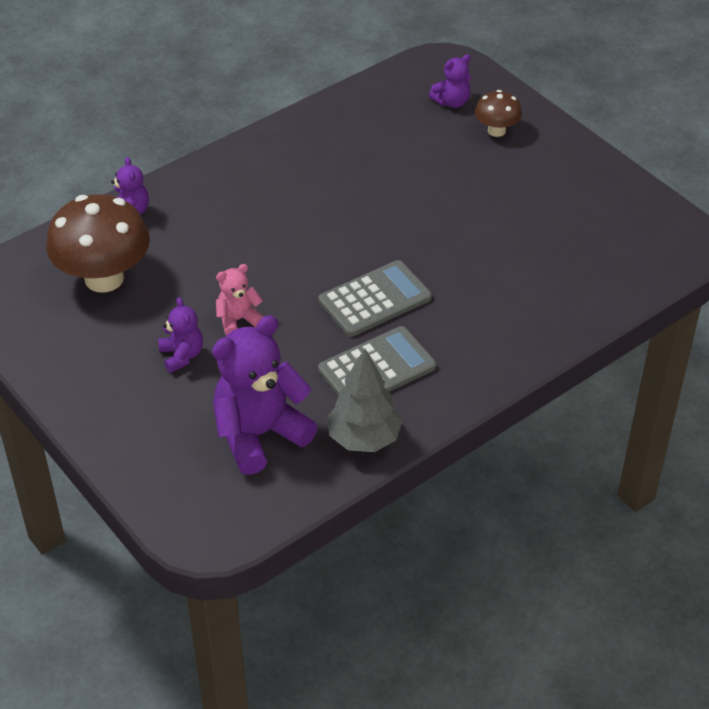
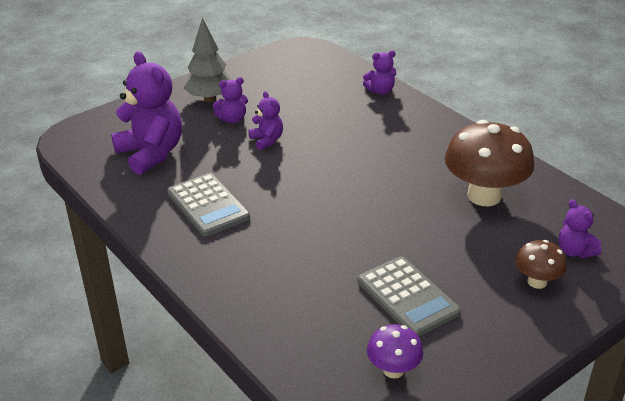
camera: 90 degrees right, 10 degrees down
(104, 278) = (311, 86): brown mushroom -> brown mushroom (484, 196)
(238, 320) = (267, 140): pink teddy bear -> purple teddy bear
(364, 438) = (136, 199): grey tree -> grey tree (210, 98)
(375, 299) = (287, 204): grey calculator -> grey calculator (407, 297)
(619, 228) = (393, 370): none -> purple mushroom

